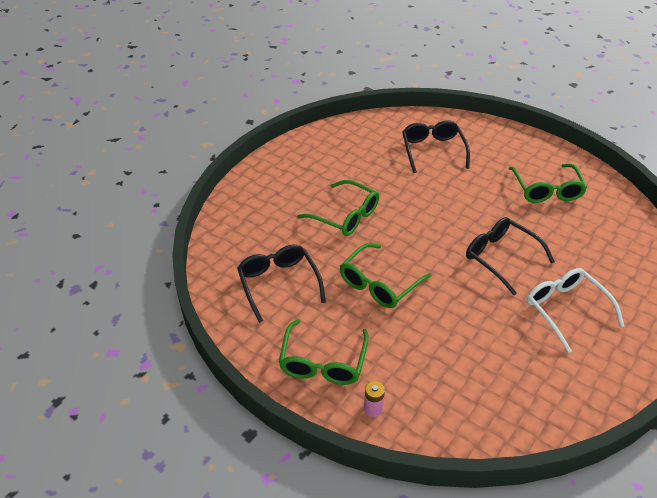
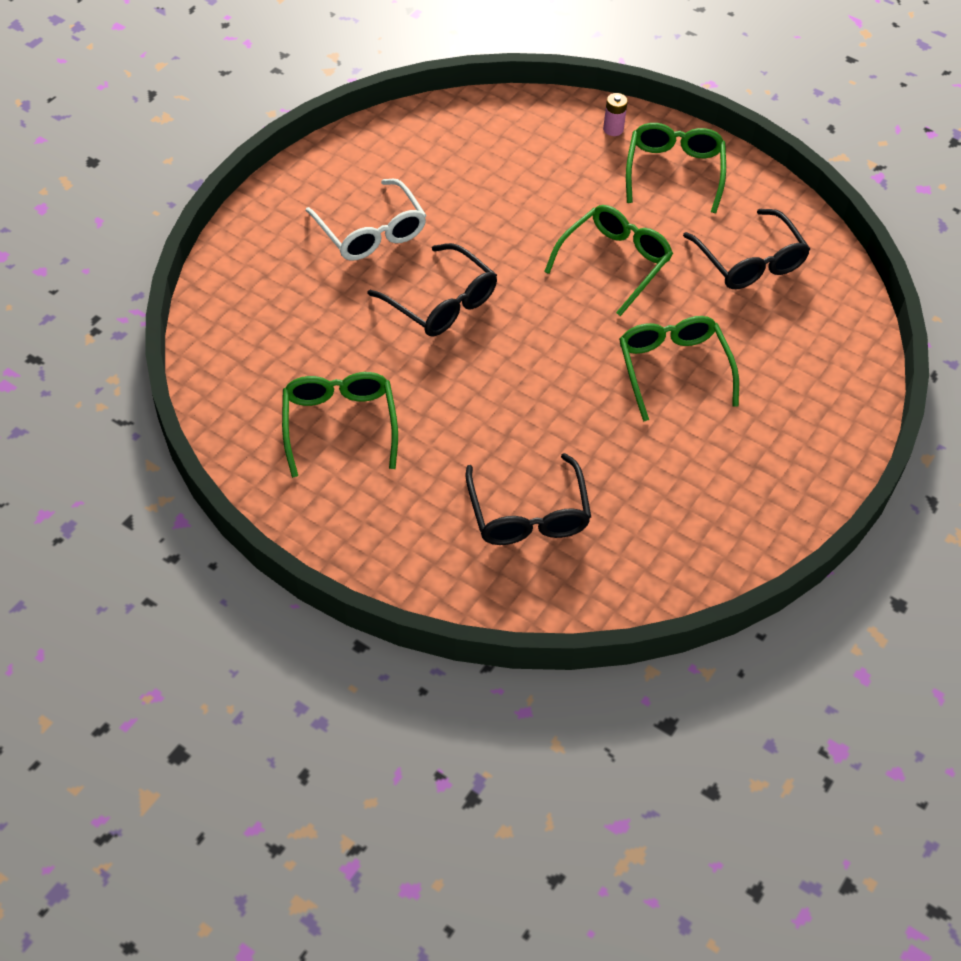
camera: 175 degrees right, 10 degrees up
(346, 216) = (673, 368): green glasses -> green glasses turned 45 degrees clockwise

